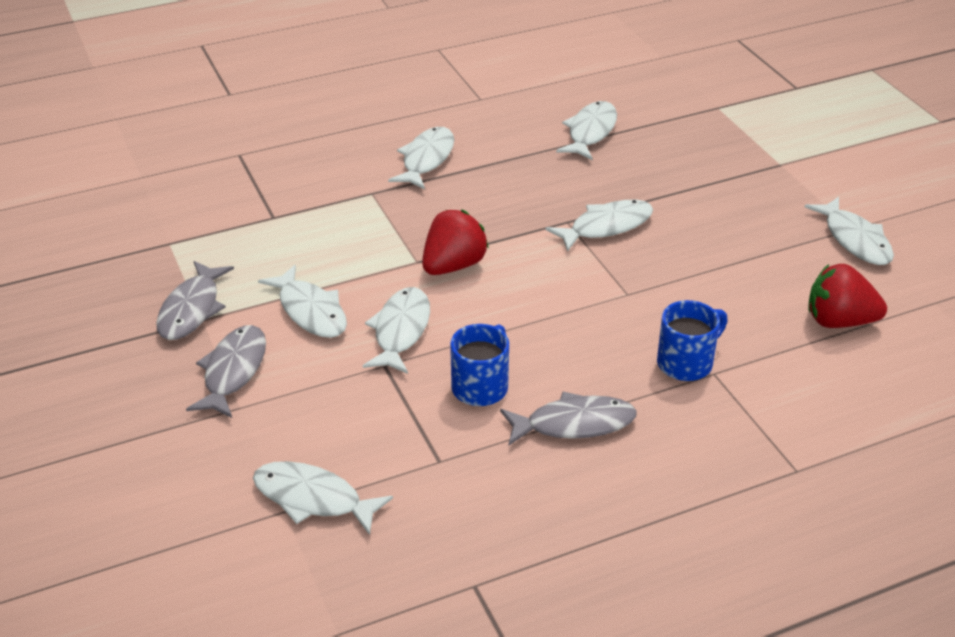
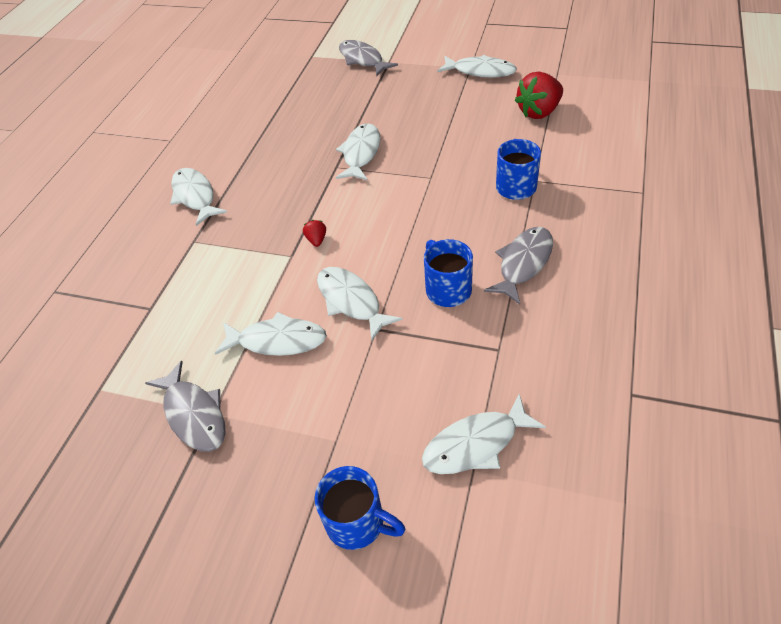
camera: 45 degrees left, 10 degrees up
(171, 464) = (357, 523): none -> blue mug
(233, 371) = (293, 423): grey fish -> grey fish (362, 60)
(453, 266) = (316, 240): red strawberry -> red strawberry, size x0.46
(590, 132) = (267, 113): white fish -> none

